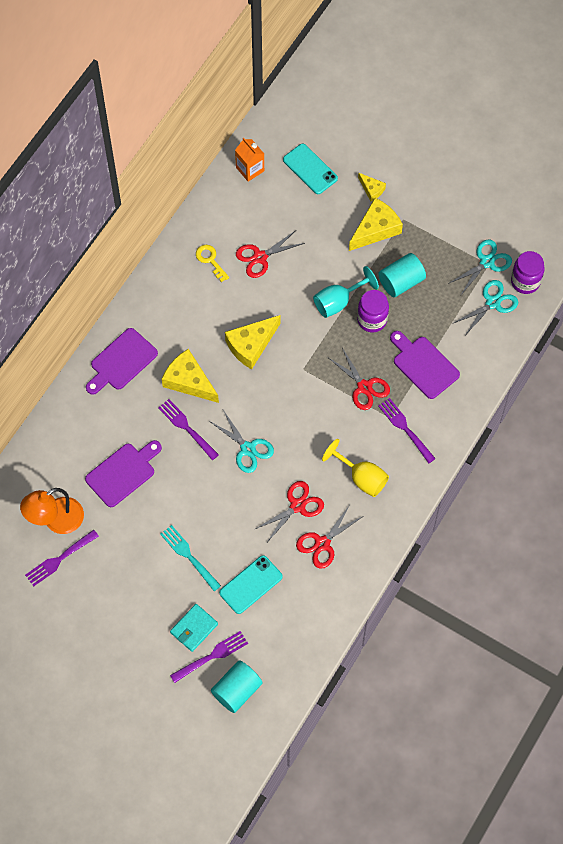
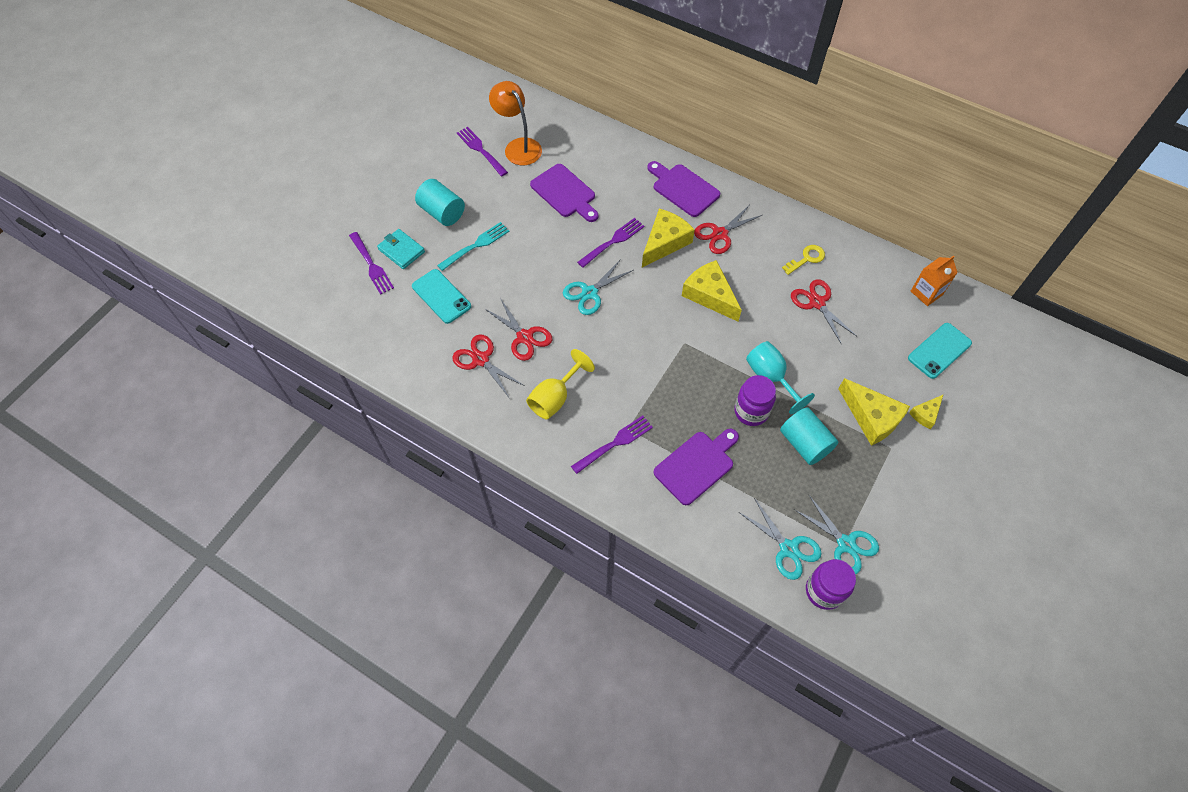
camera: 90 degrees right, 5 degrees down
(237, 690) = (333, 285): turquoise cylinder -> turquoise cylinder (442, 212)
(364, 387) = (665, 402): red scissors -> red scissors (720, 234)

